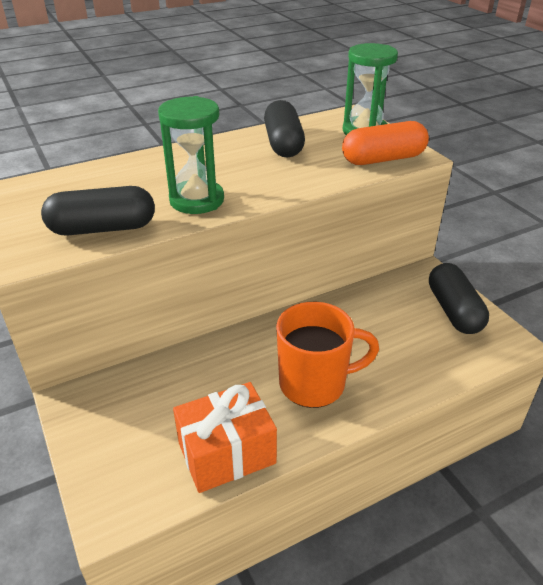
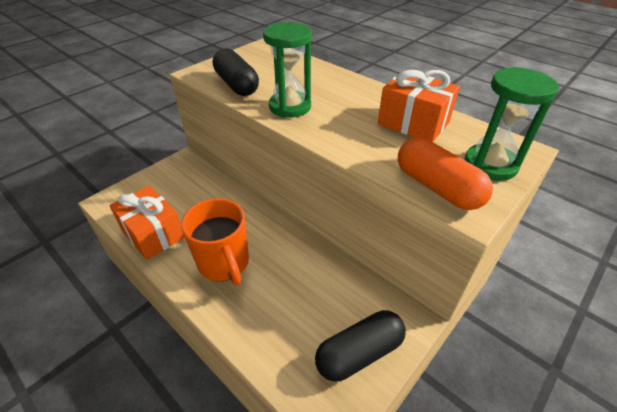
camera: 70 degrees right, 5 degrees up
(283, 144) = (413, 123): black capsule -> orange gift

